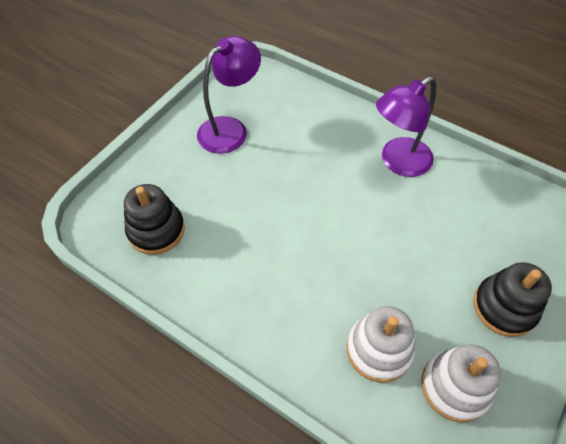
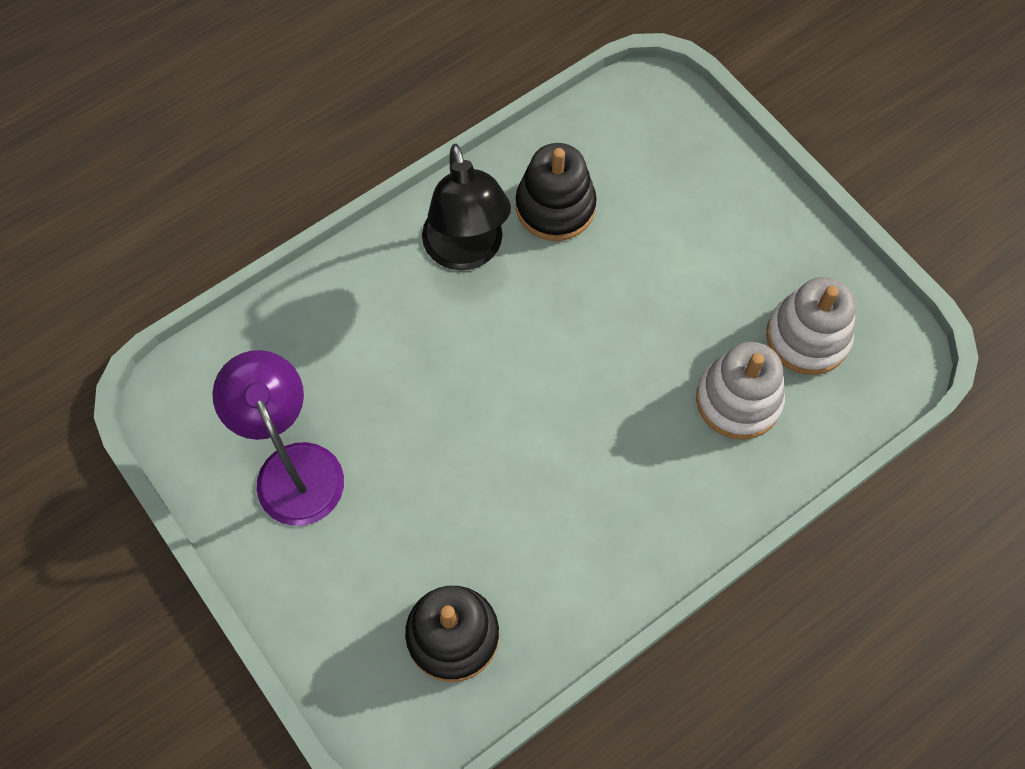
camera: 70 degrees left, 10 degrees up
(398, 162) = (466, 251): purple lamp -> black lamp
(504, 307) = (730, 235): black stacking toy -> black stacking toy (555, 207)

